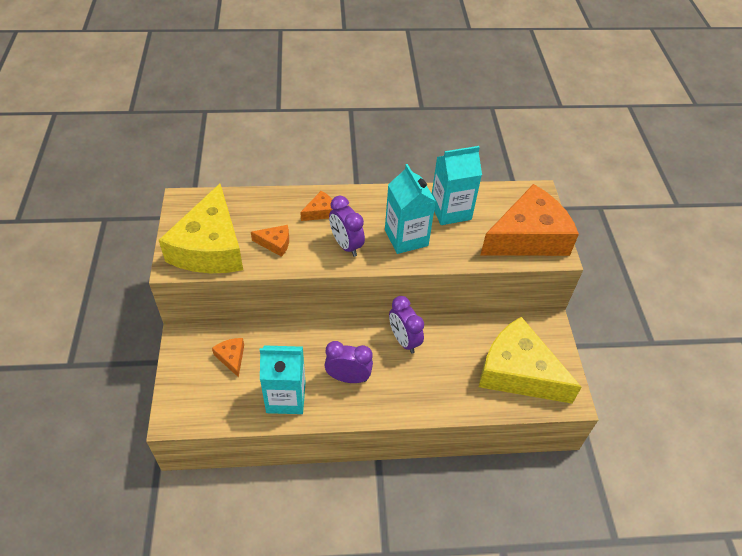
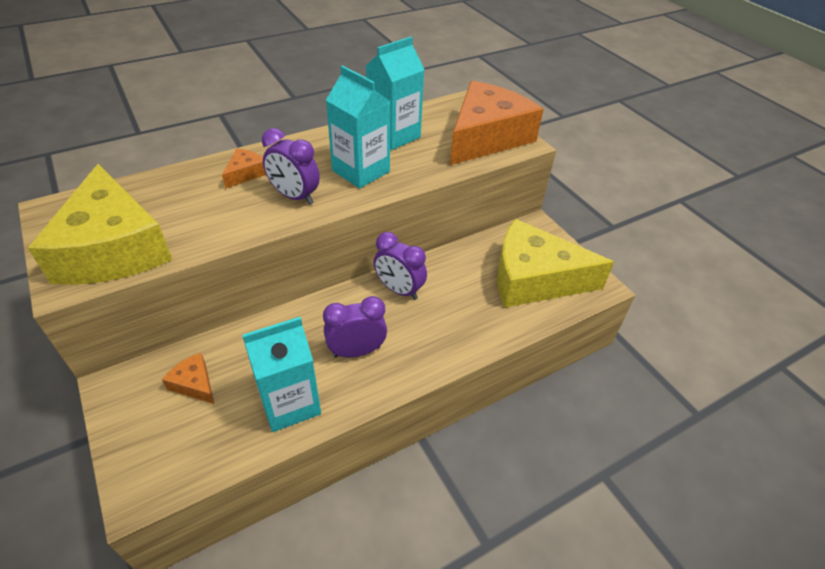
camera: 25 degrees left, 5 degrees down
(275, 243) = (203, 219): orange cheese -> none

